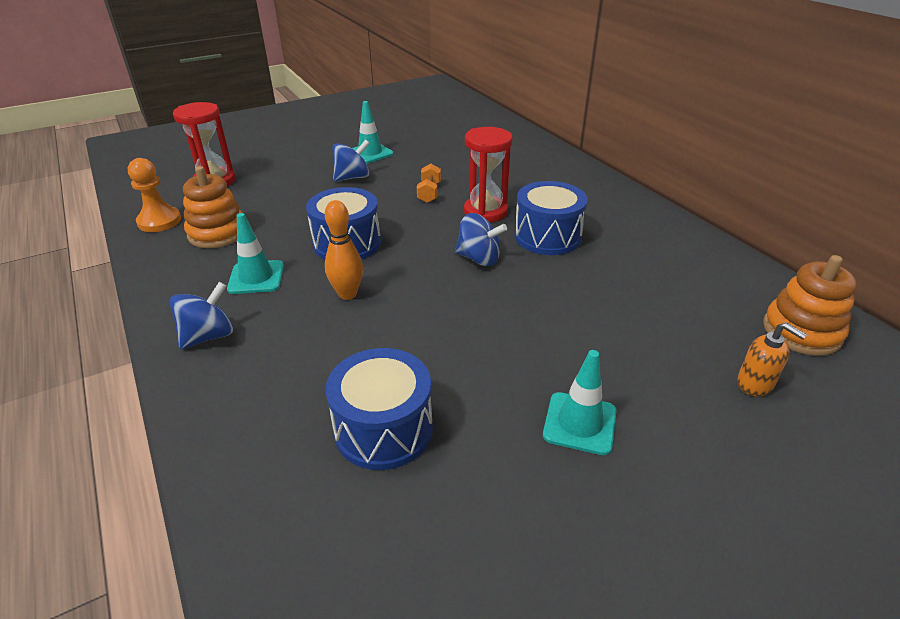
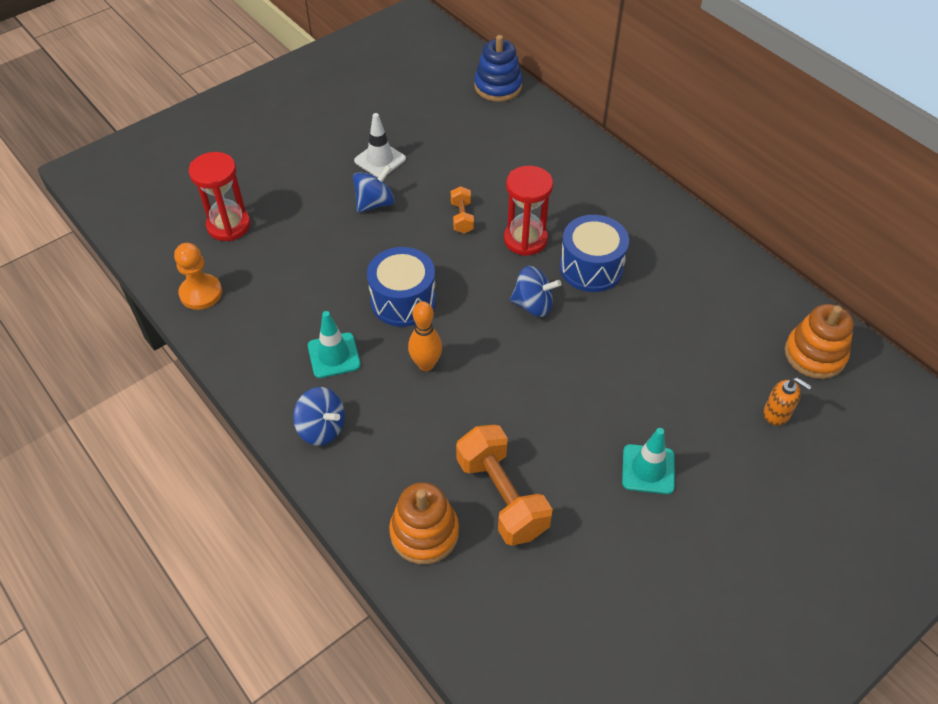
camera: 10 degrees left, 15 degrees up
(208, 336) = (321, 428): blue spinning top -> blue spinning top turned 90 degrees clockwise
(218, 233) = (269, 302): orange stacking toy -> orange stacking toy (424, 533)
(370, 153) = (380, 160): turquoise traffic cone -> white traffic cone
(383, 429) = (501, 496): blue drum -> orange dumbbell
(490, 120) = (498, 86): none -> blue stacking toy

